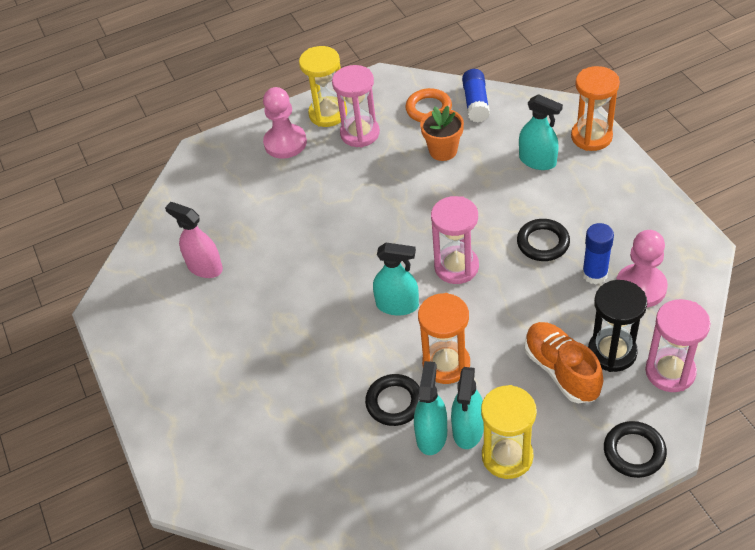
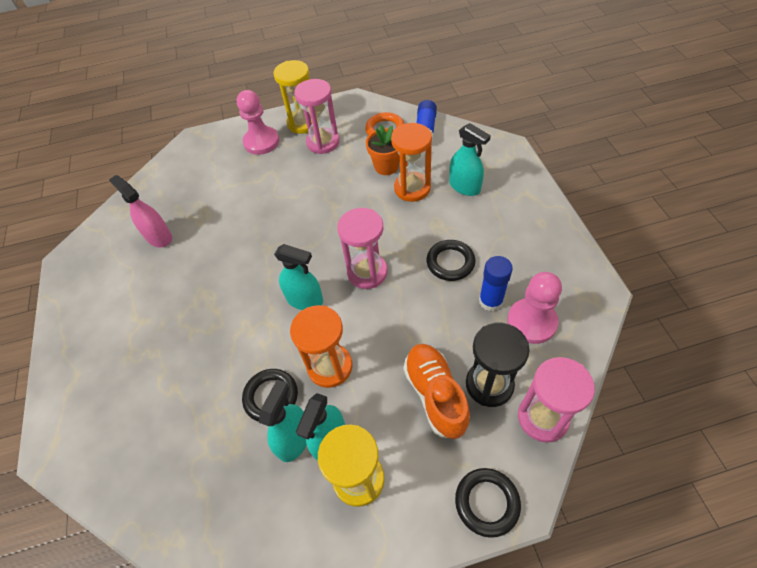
camera: 10 degrees right, 5 degrees up
(591, 137) = (517, 172): orange hourglass -> orange hourglass (412, 188)

